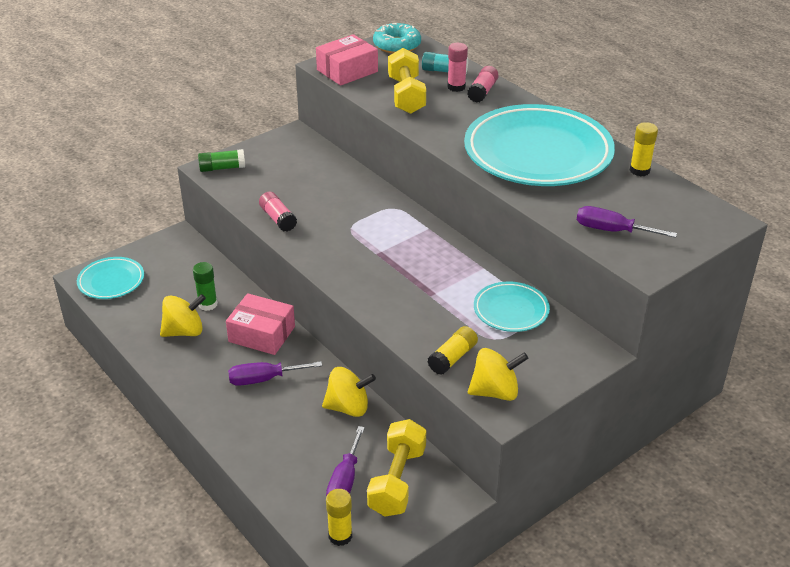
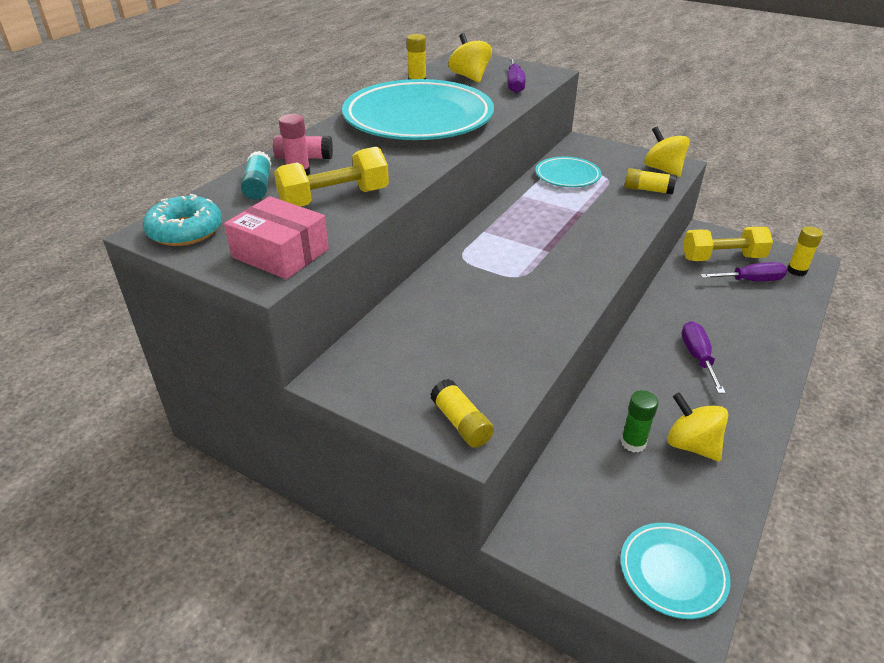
camera: 110 degrees left, 0 degrees up
(222, 168) = (461, 423): green glue stick -> yellow glue stick
(262, 334) = (641, 380): pink box -> none
(263, 379) = (697, 357): purple screwdriver -> purple screwdriver turned 150 degrees counterclockwise
(278, 219) = (542, 331): pink glue stick -> none
(348, 407) = (678, 298): yellow spinning top -> yellow spinning top (470, 77)

